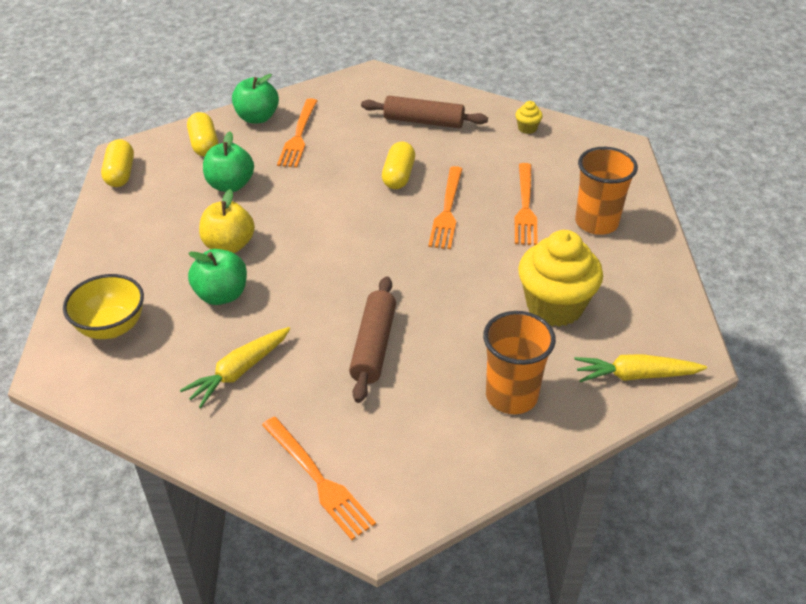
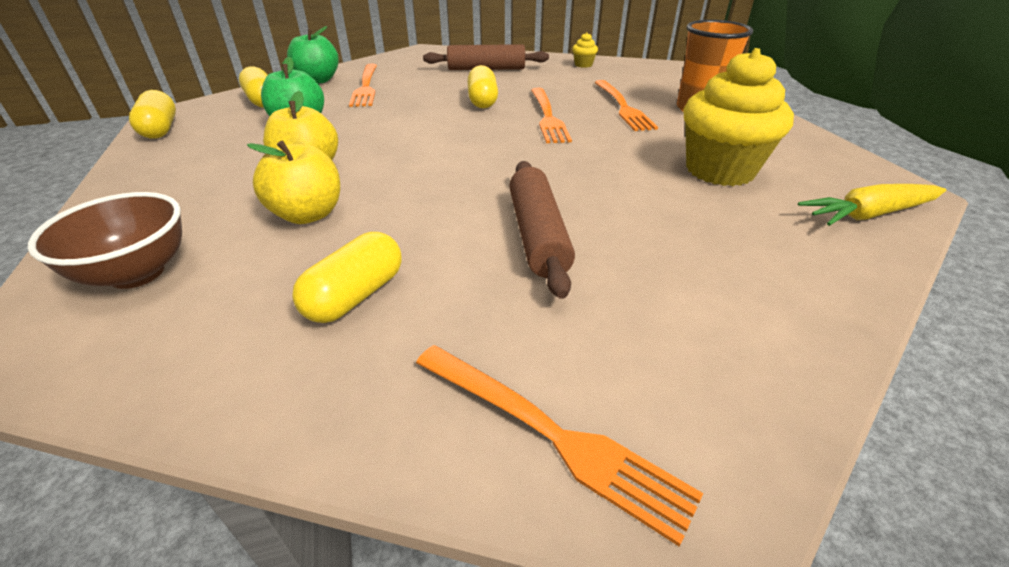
camera: 15 degrees left, 5 degrees down
(111, 327) = (137, 273): yellow bowl -> brown bowl
(221, 295) = (308, 214): green apple -> yellow apple
(239, 372) = (355, 296): yellow carrot -> yellow capsule
(511, 396) = (752, 258): orange cup -> none

